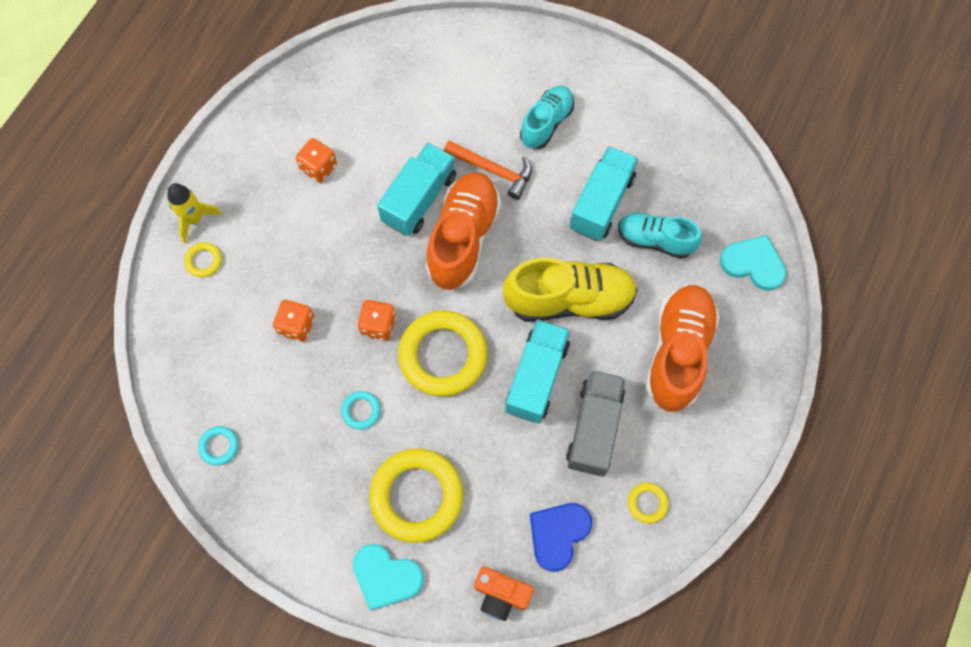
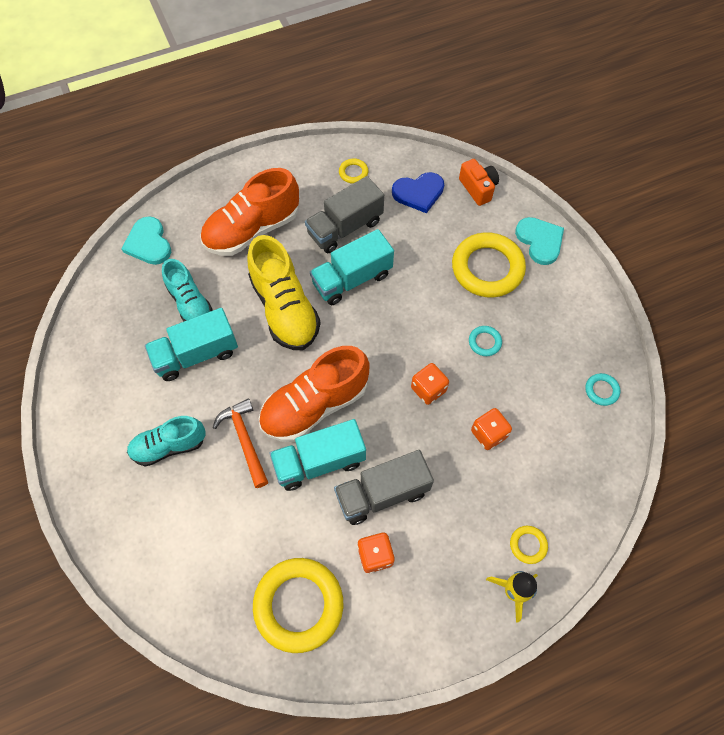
camera: 140 degrees left, 5 degrees down
(349, 213) = (382, 493): none -> grey truck
(443, 355) = (400, 336): yellow ring -> yellow ring (298, 605)
(569, 300) = (285, 308): yellow shoe -> yellow shoe turned 150 degrees counterclockwise

